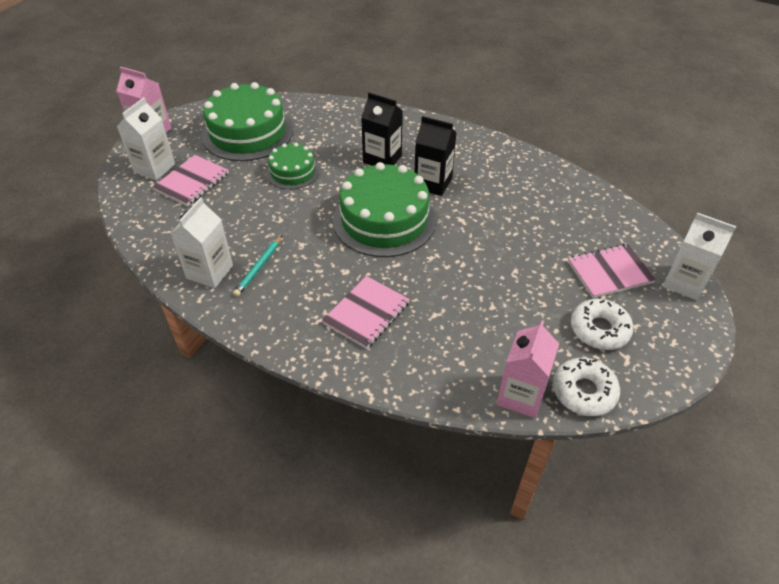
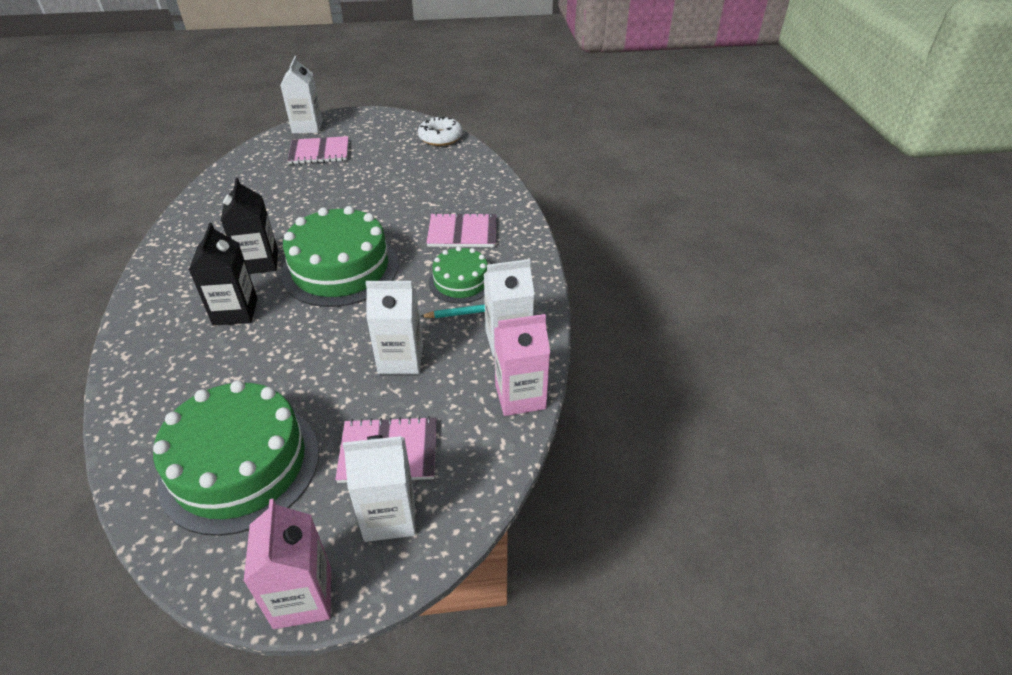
camera: 125 degrees left, 5 degrees down
(254, 213) = (400, 359): none -> white carton
(292, 172) = (305, 369): green cake -> green cake (461, 282)
(521, 395) = (466, 154): pink carton -> pink carton (520, 396)
(599, 329) = (382, 144): white donut -> none
(610, 272) = (319, 152): pink notebook -> pink notebook turned 45 degrees counterclockwise

